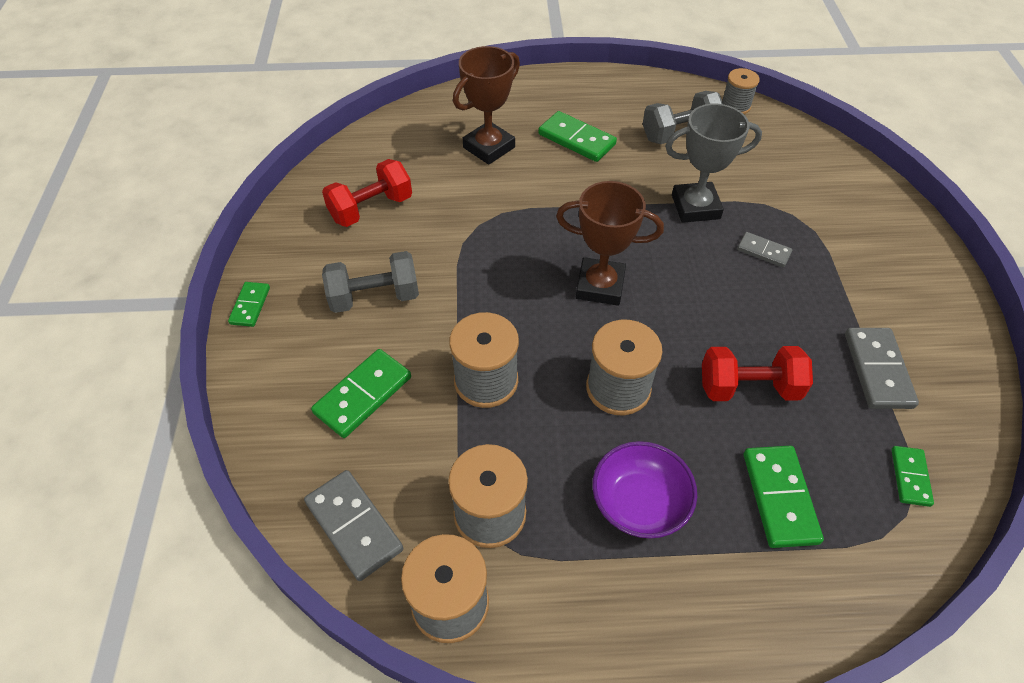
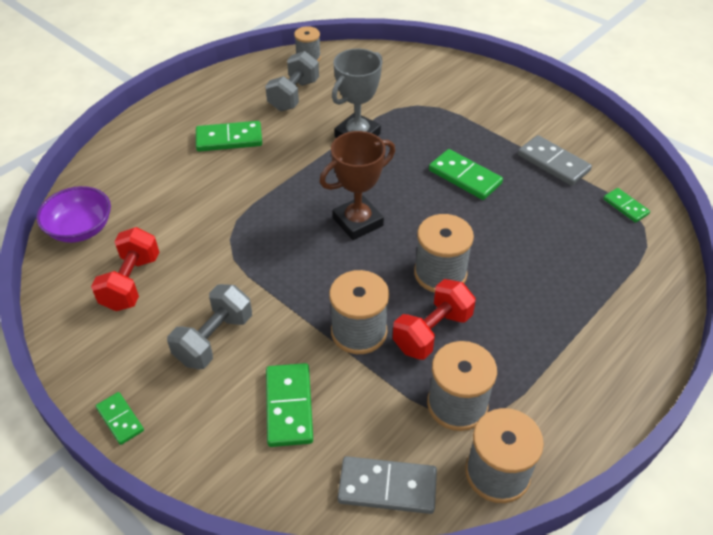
camera: 45 degrees left, 5 degrees down
(489, 147) = (171, 182): brown trophy -> none
(639, 503) = (525, 326): purple bowl -> purple bowl (80, 229)
(748, 388) = (505, 219): red dumbbell -> red dumbbell (432, 332)
(763, 251) = (426, 137): grey domino -> none
(779, 497) = (585, 265): green domino -> green domino (464, 177)

